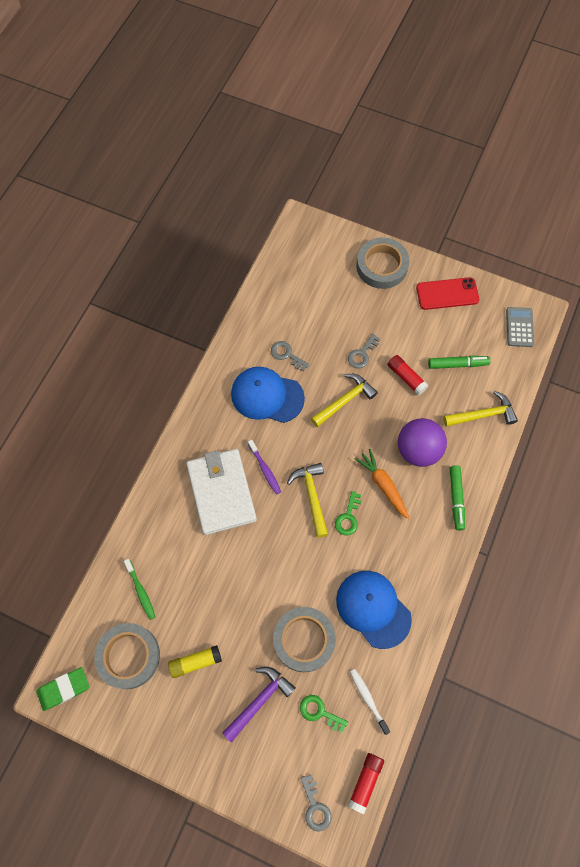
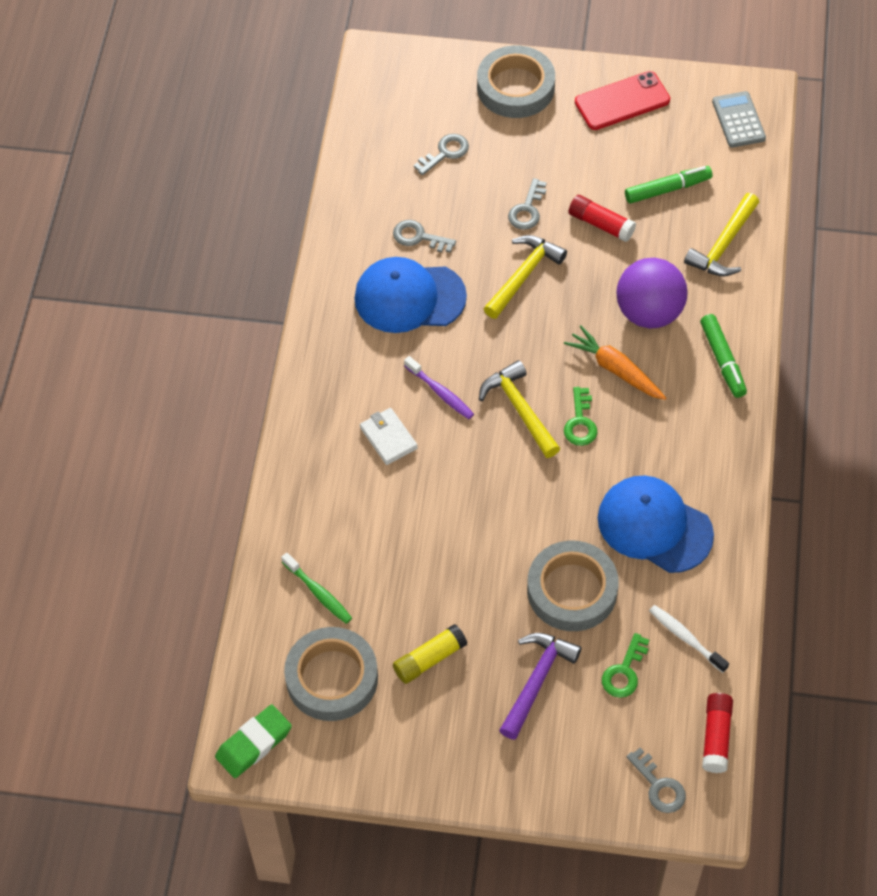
camera: 15 degrees left, 10 degrees down
(221, 492) = (388, 438): white wallet -> white wallet, size x0.46
(319, 712) = (624, 671): green key -> green key turned 75 degrees counterclockwise
(322, 300) = (445, 153): none -> grey key
(482, 414) = (724, 245): yellow hammer -> yellow hammer turned 150 degrees clockwise

